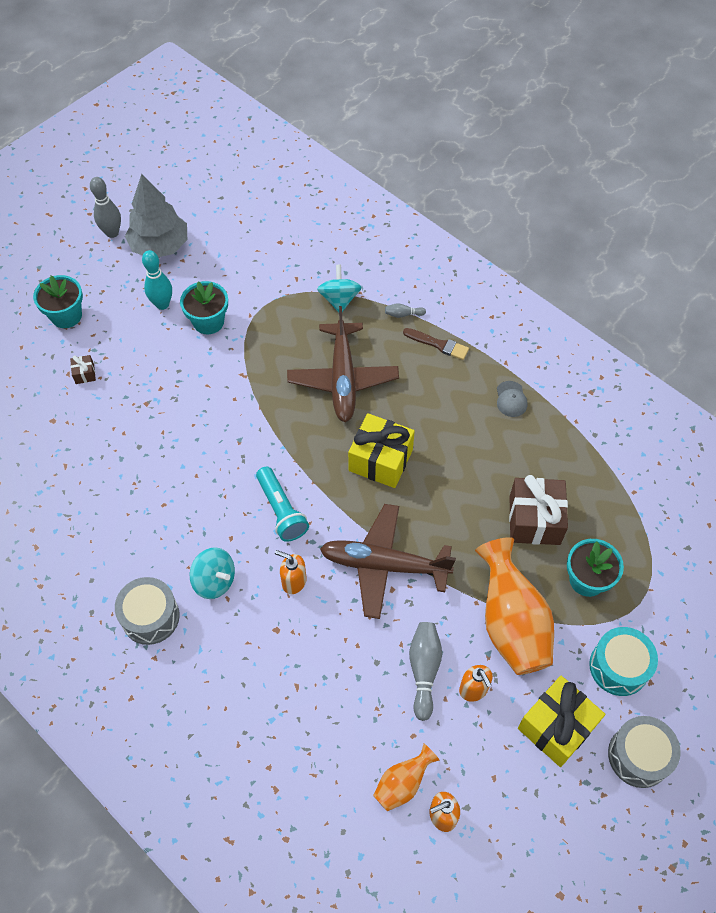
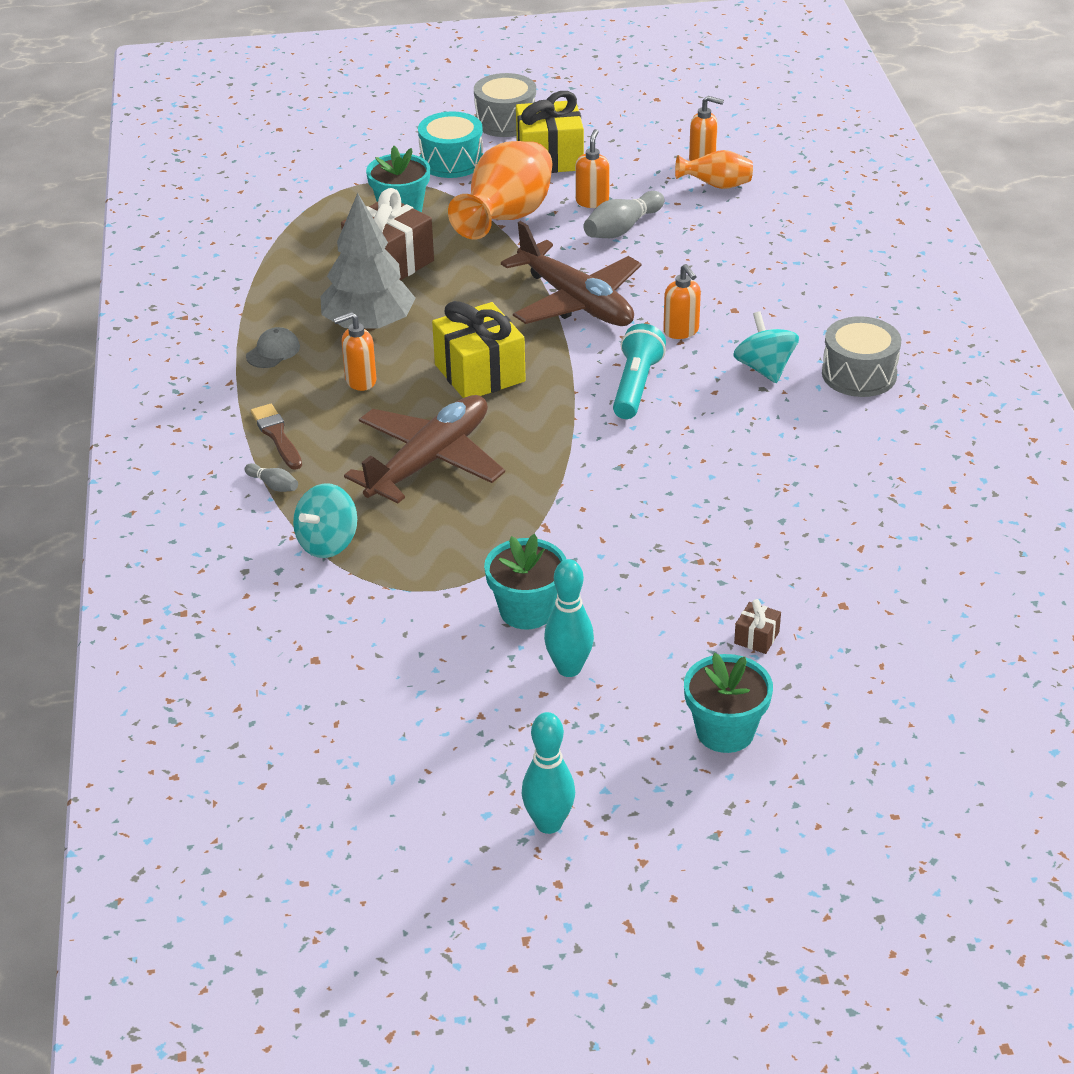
camera: 140 degrees left, 20 degrees down
(112, 233) = (549, 823): grey bowling pin -> turquoise bowling pin
(160, 246) = (493, 757): grey tree -> grey tree (369, 325)
(439, 409) = (360, 381): none -> orange soap dispenser

